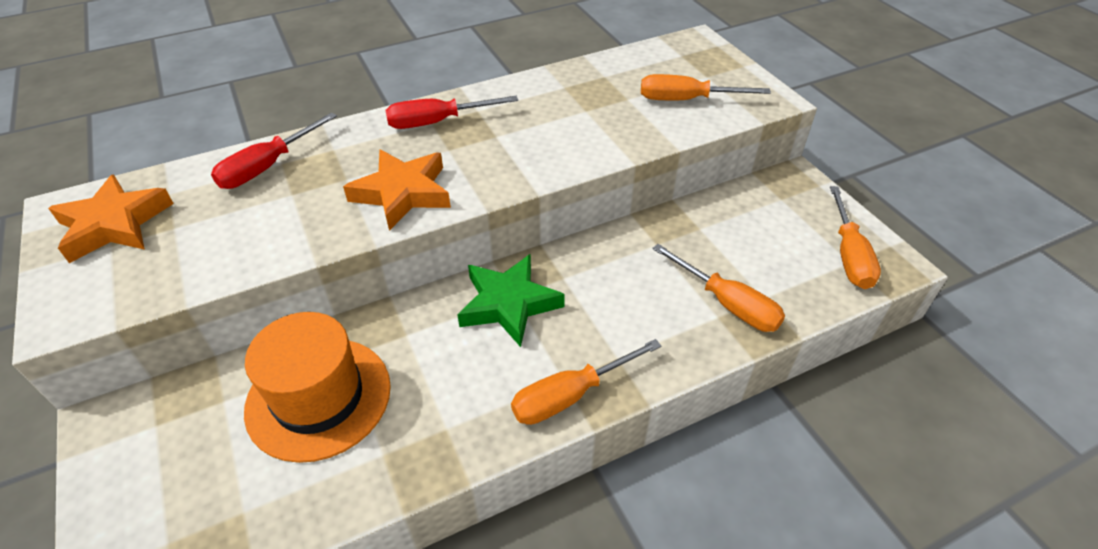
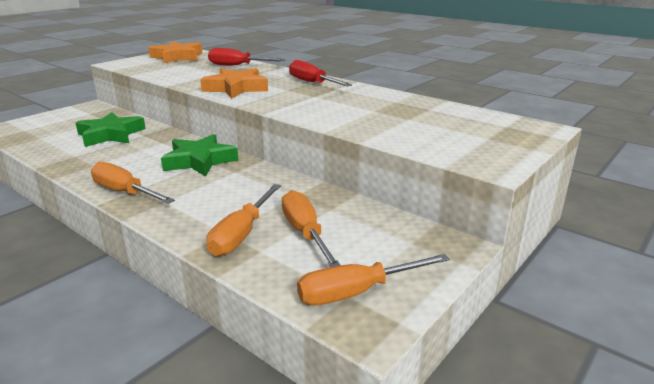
camera: 65 degrees right, 20 degrees down
(318, 397) = (111, 135): orange hat -> green star
(686, 100) = (436, 135): orange screwdriver -> orange screwdriver (305, 233)

